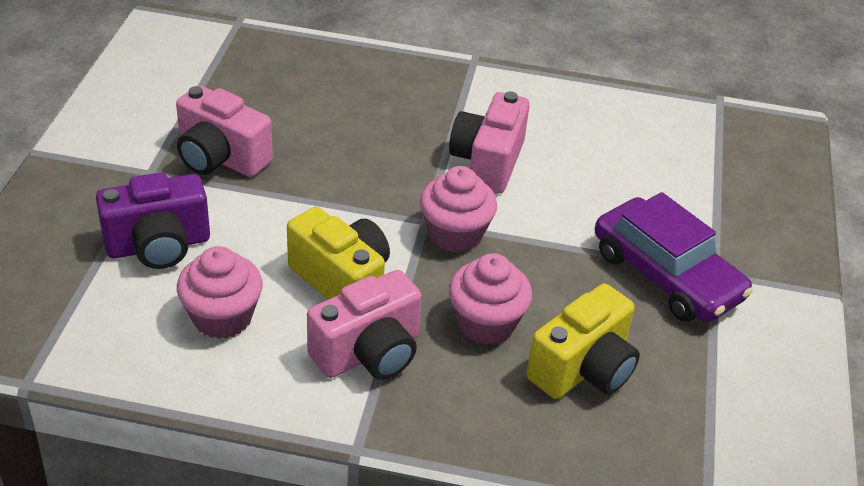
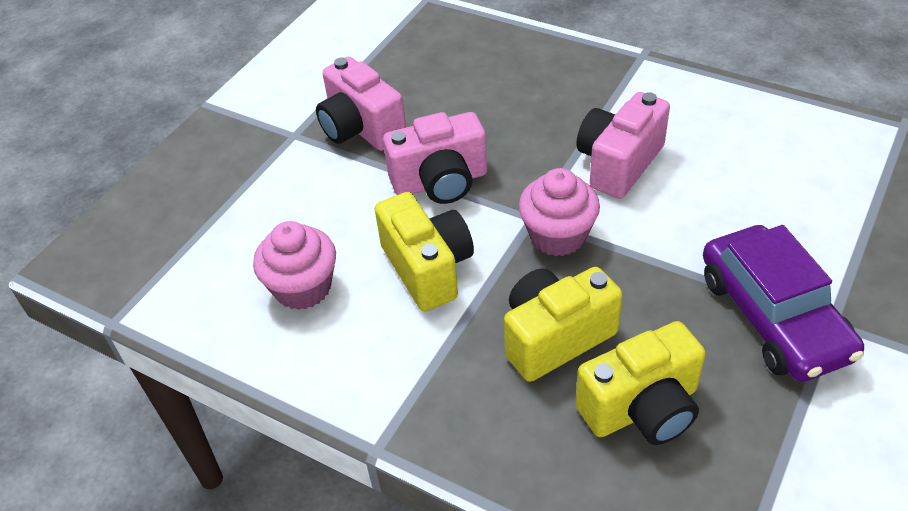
camera: 25 degrees right, 5 degrees up
(158, 245) = (274, 207): purple camera -> none
(369, 353) = (426, 349): pink camera -> pink camera (440, 182)
(486, 323) = (555, 338): pink cupcake -> yellow camera

